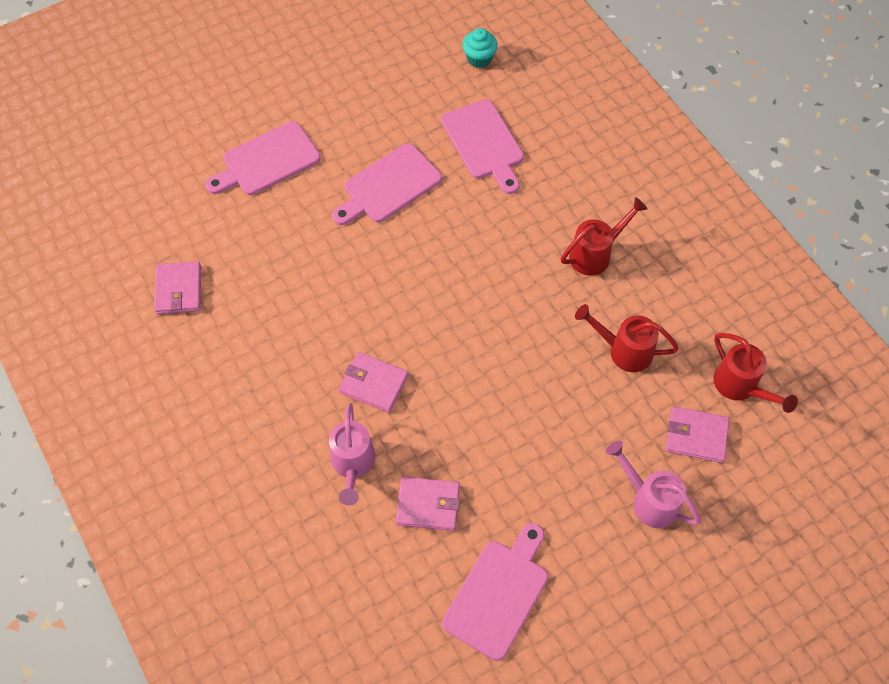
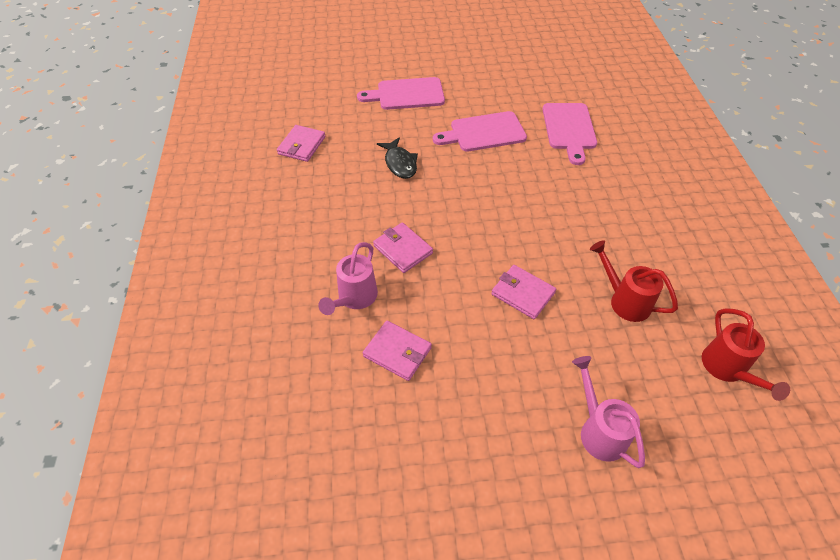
camera: 25 degrees right, 10 degrees down
(312, 270) = (400, 163): none -> black fish
(479, 59) = (589, 81): turquoise cupcake -> none
(498, 594) = (420, 450): pink cutting board -> none
(595, 254) = (628, 224): red watering can -> none
(696, 436) = (667, 394): pink wallet -> pink wallet (523, 293)

